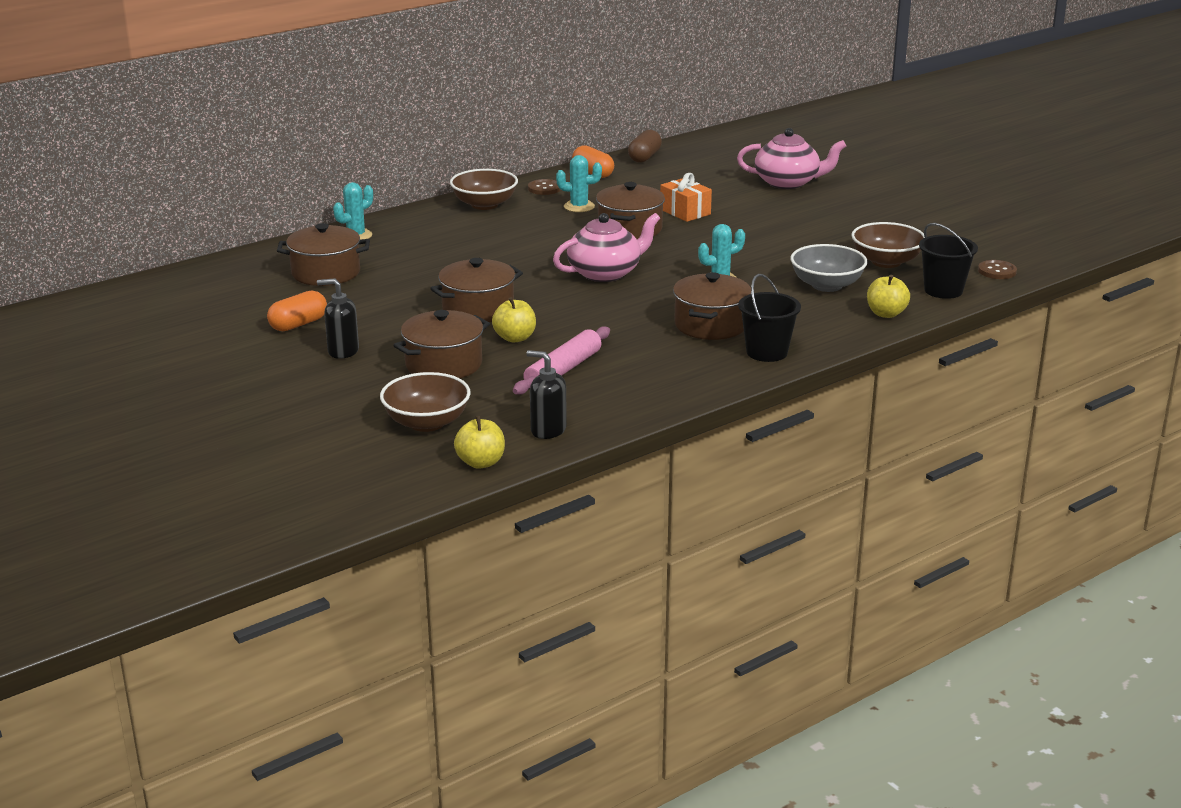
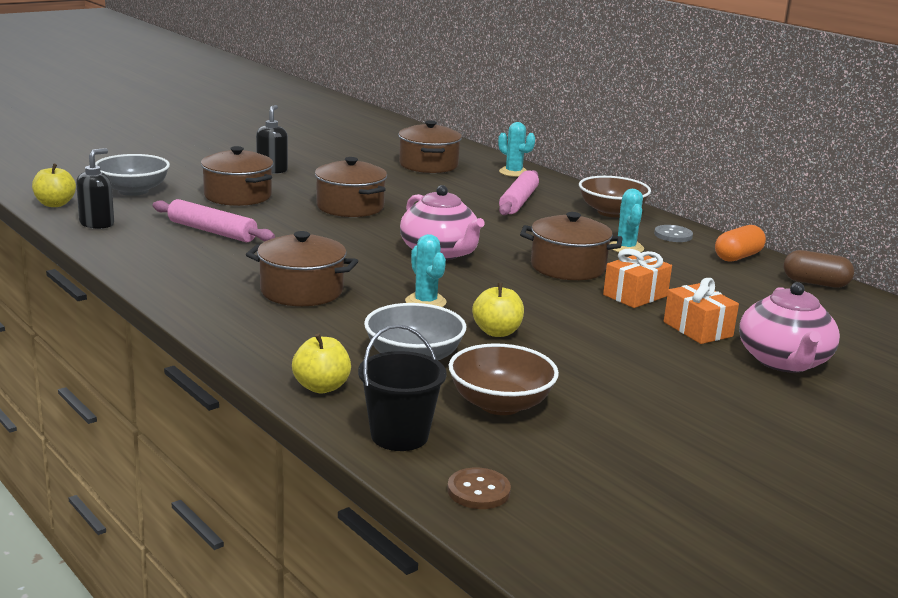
camera: 85 degrees right, 5 degrees down
(298, 324) = (325, 159): orange capsule -> none
(426, 423) = (133, 191): brown bowl -> grey bowl
(454, 238) = (518, 201): none -> pink rolling pin
(515, 338) = (286, 217): yellow apple -> yellow apple (497, 332)
(544, 188) = (673, 235): brown button -> grey button
(743, 199) = (697, 329): none -> orange gift
(766, 352) = (225, 313): black bucket -> none

